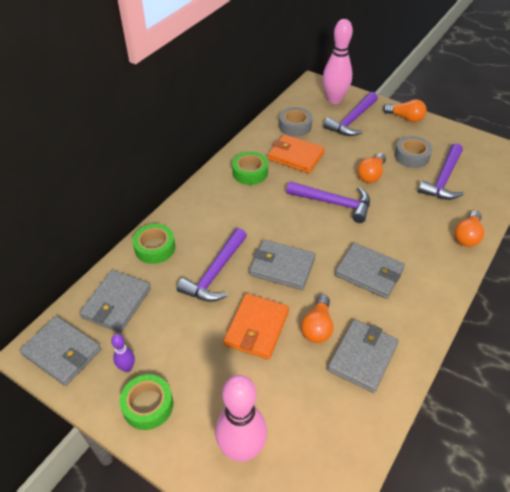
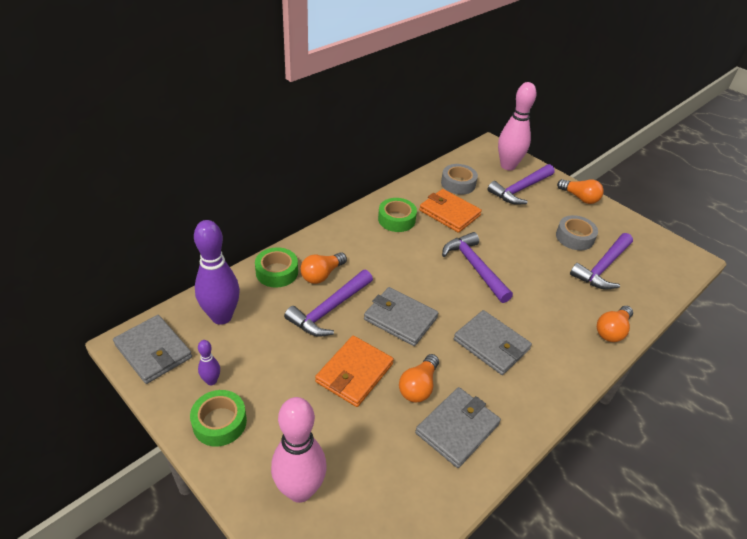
camera: 10 degrees right, 5 degrees down
(116, 303) = (221, 316): grey wallet -> purple bowling pin
(333, 203) = (475, 267): purple hammer -> purple hammer turned 150 degrees counterclockwise
(371, 175) = (524, 247): orange light bulb -> orange light bulb (322, 275)

